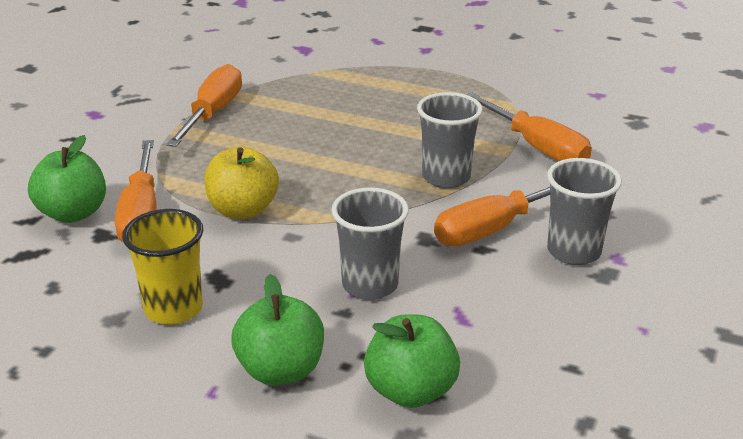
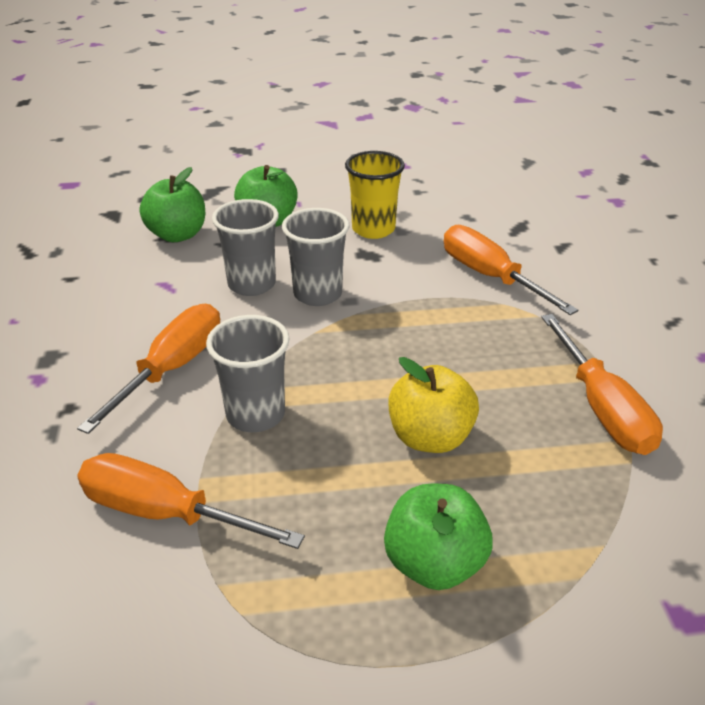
camera: 150 degrees right, 5 degrees up
(73, 213) = (540, 260): green apple -> green apple (434, 563)
(243, 210) = (416, 307): yellow apple -> yellow apple (430, 437)
(574, 251) = (84, 370): grey cup -> grey cup (317, 294)

